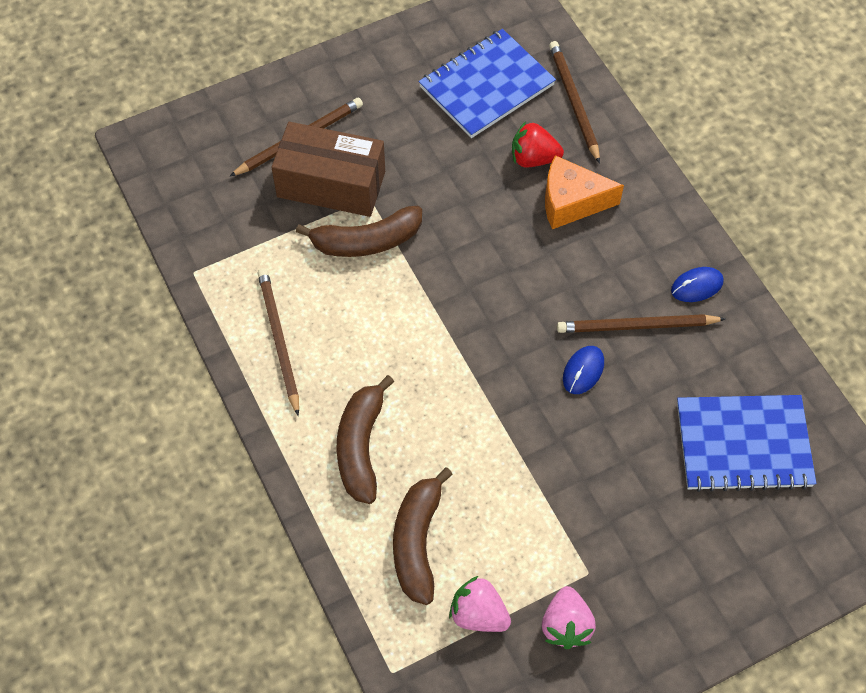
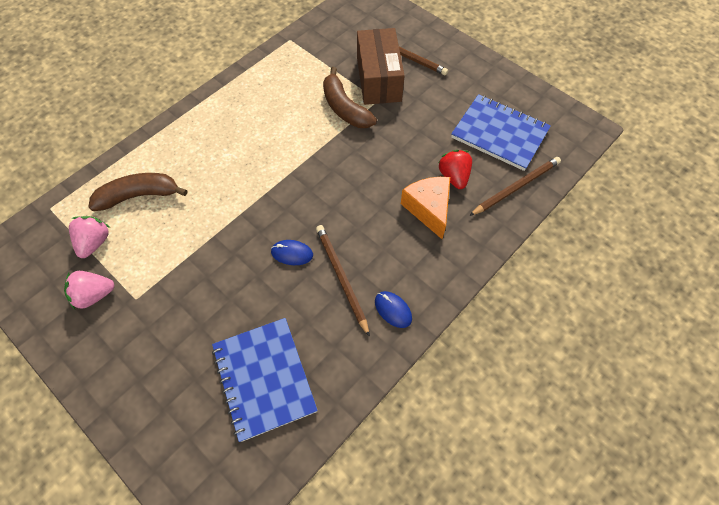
camera: 70 degrees right, 0 degrees up
(279, 340) = (258, 89): brown pencil -> none
(361, 446) = (198, 148): brown banana -> none

